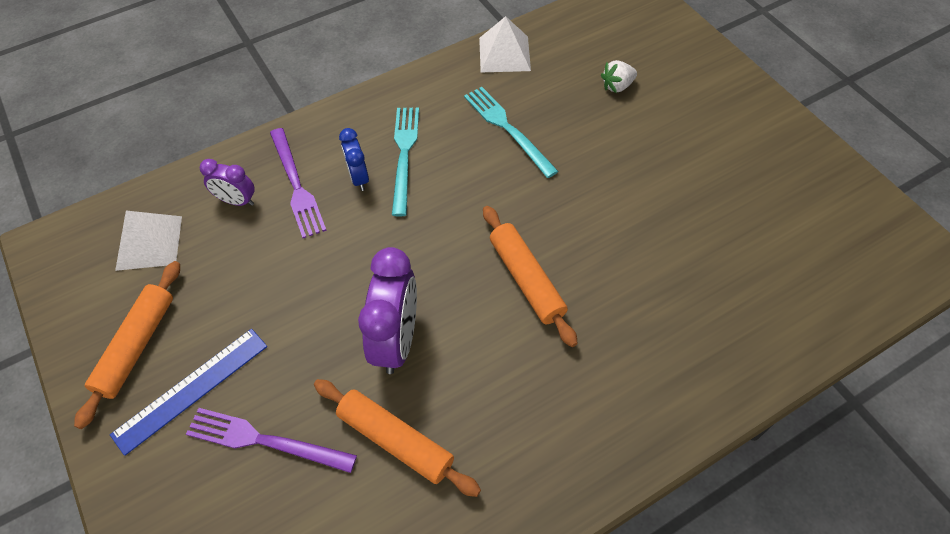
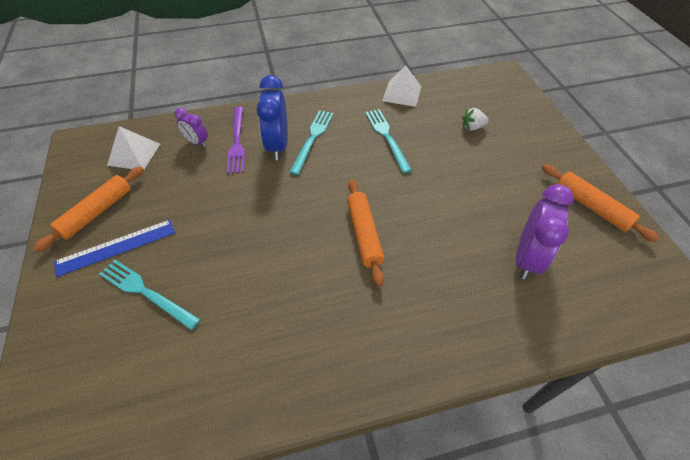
camera: 15 degrees right, 5 degrees down
(265, 441) = (146, 292): purple fork -> turquoise fork
(358, 178) = (278, 146): blue clock -> blue clock, size x1.80
(395, 440) = (231, 317): orange rolling pin -> orange rolling pin (591, 207)
(397, 340) = (260, 251): purple clock -> purple clock (527, 258)

